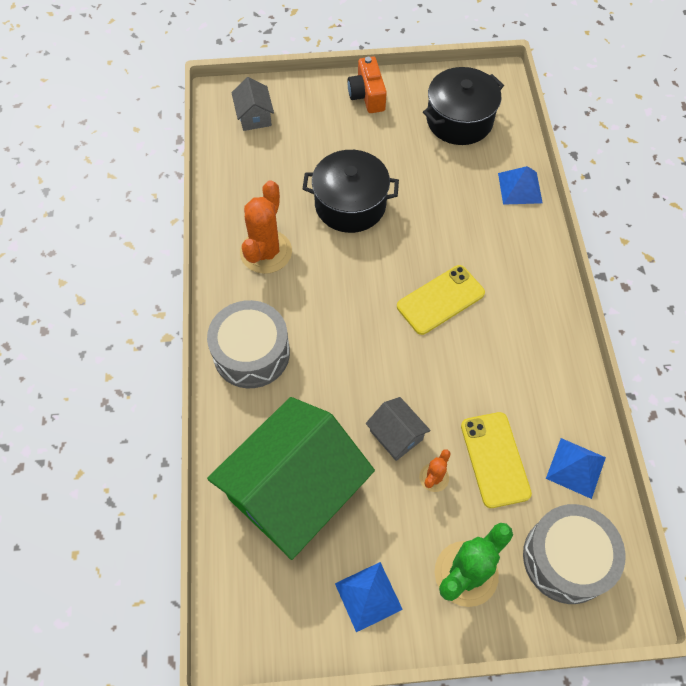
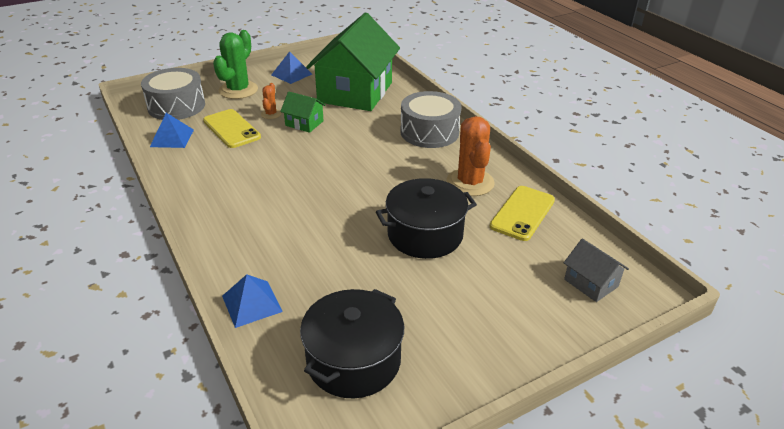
camera: 155 degrees right, 25 degrees down
(367, 95) = (489, 353): orange camera -> none
(396, 435) = (304, 123): grey house -> green house
(440, 300) = (303, 193): yellow phone -> yellow phone (522, 213)

